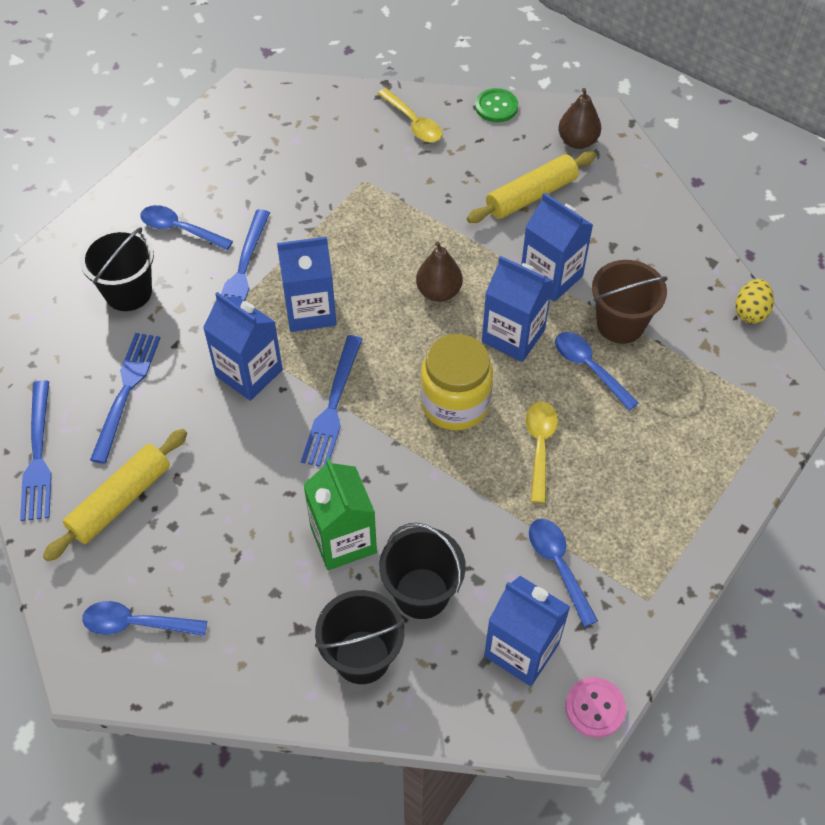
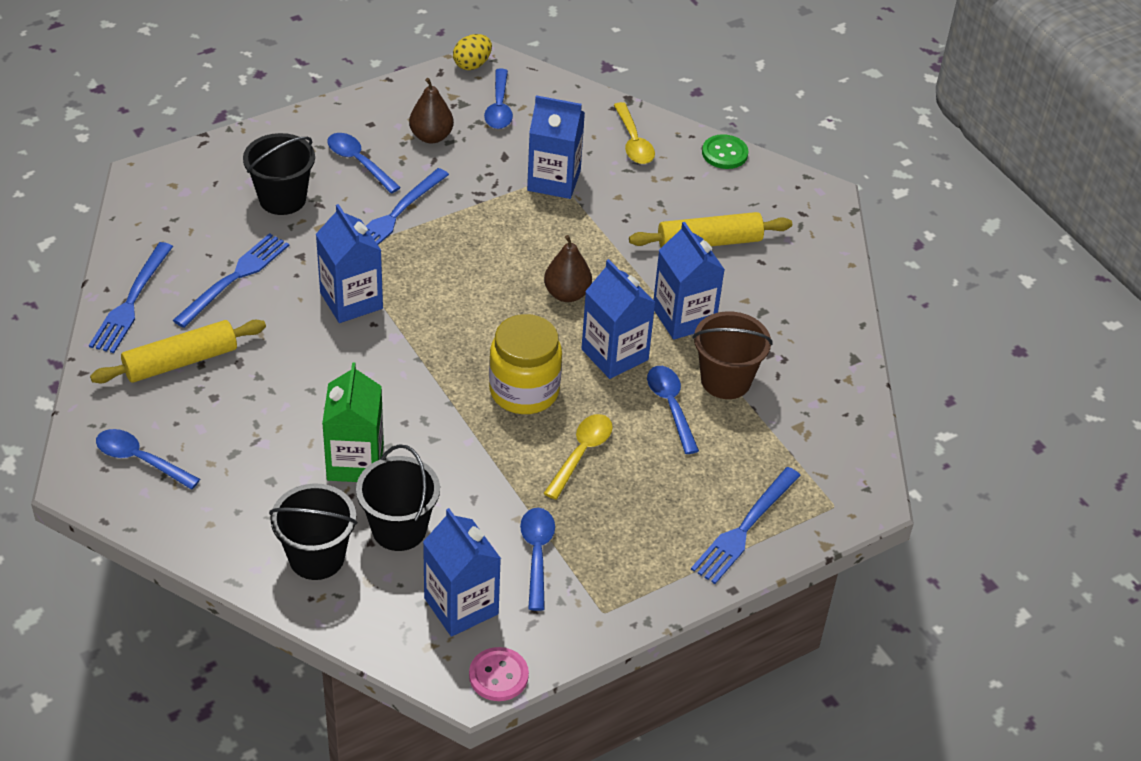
camera: 20 degrees right, 10 degrees down
(278, 130) = (499, 107): none -> blue spoon
(310, 310) = (437, 269): blue carton -> blue carton (554, 180)
(333, 406) = (410, 353): blue fork -> blue fork (744, 528)
(577, 141) = (787, 209): brown pear -> brown pear (431, 136)
(750, 312) = (863, 414): yellow egg -> yellow egg (472, 64)

